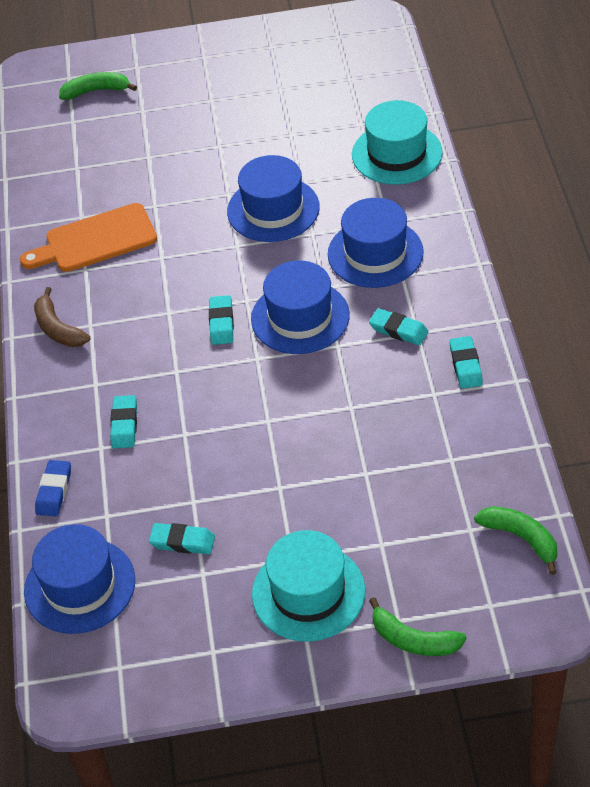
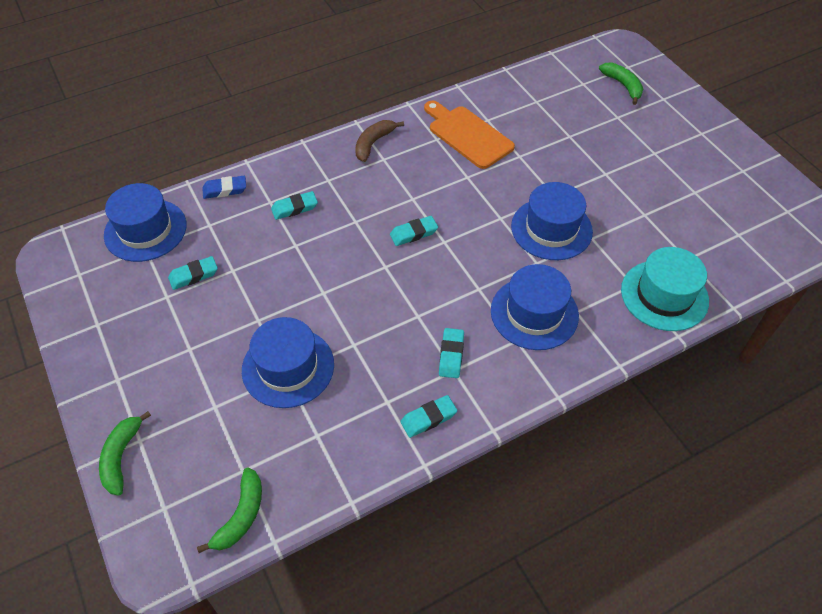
camera: 65 degrees right, 5 degrees up
(182, 542) = (194, 275): turquoise eraser -> turquoise eraser turned 75 degrees clockwise
(300, 317) = (439, 281): blue hat -> blue hat (288, 367)
(308, 592) = (159, 369): turquoise hat -> none

